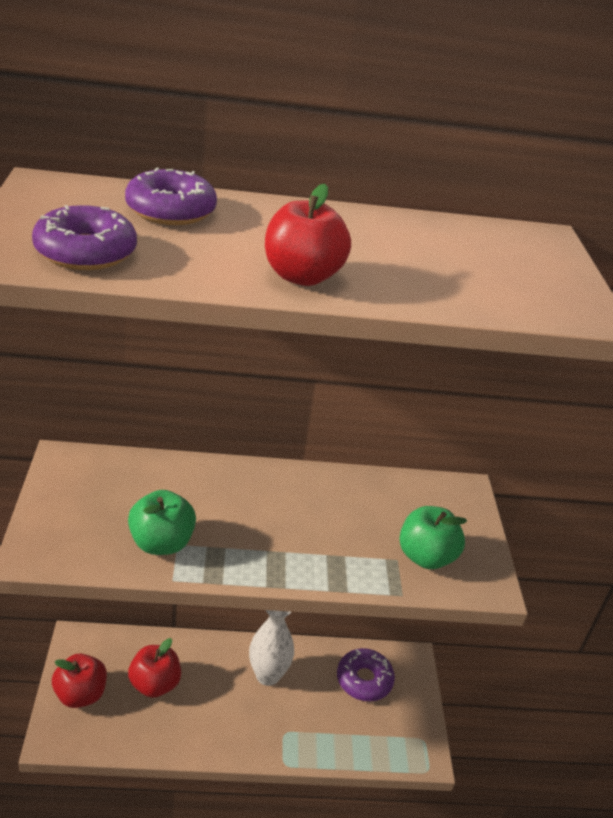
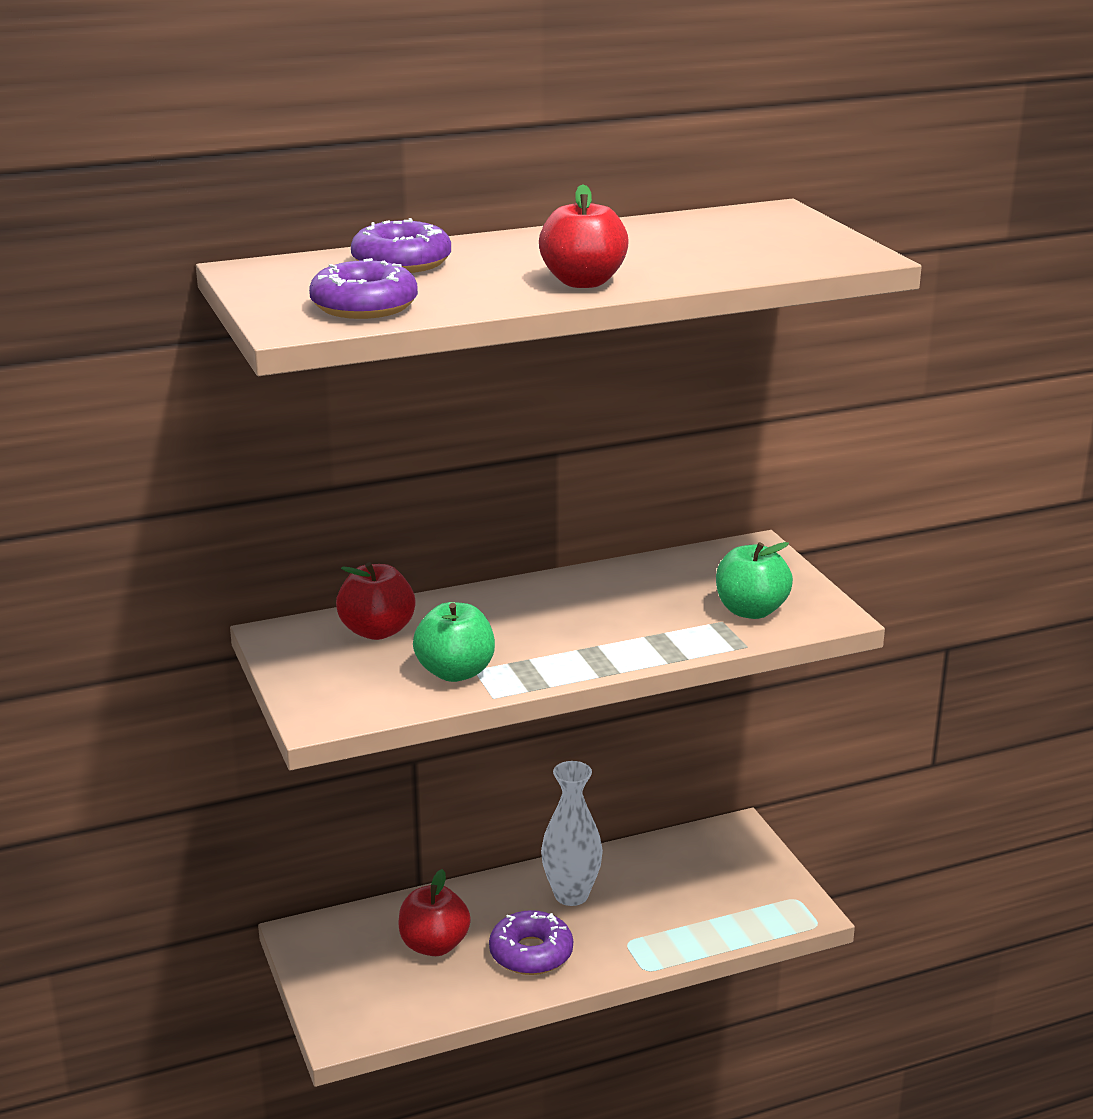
camera: 15 degrees left, 10 degrees down
(81, 694) = (345, 983): red apple -> red apple (377, 631)
(364, 680) = (692, 865): purple donut -> purple donut (531, 953)

